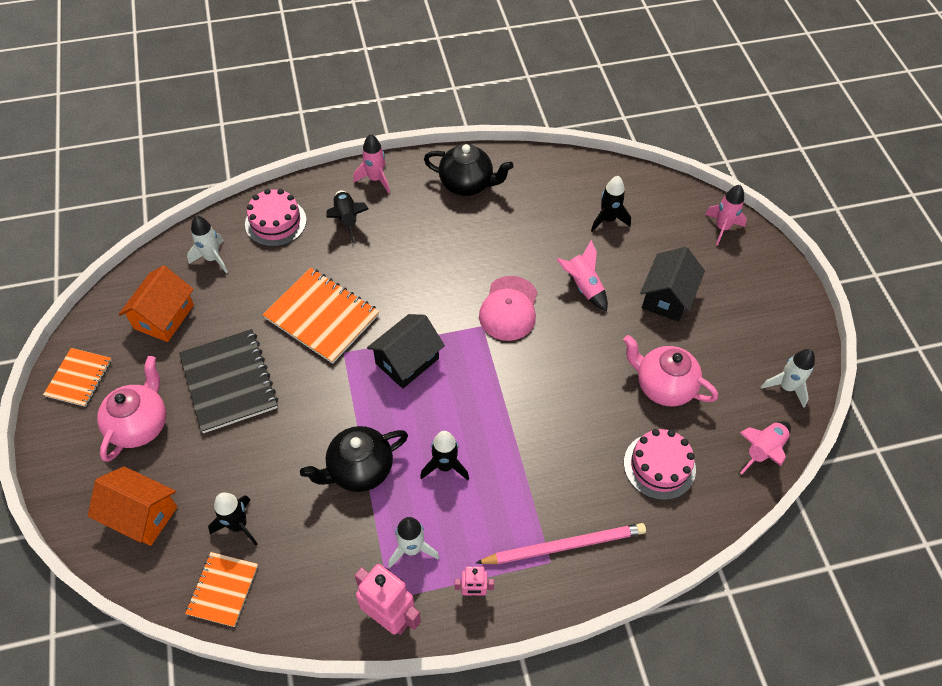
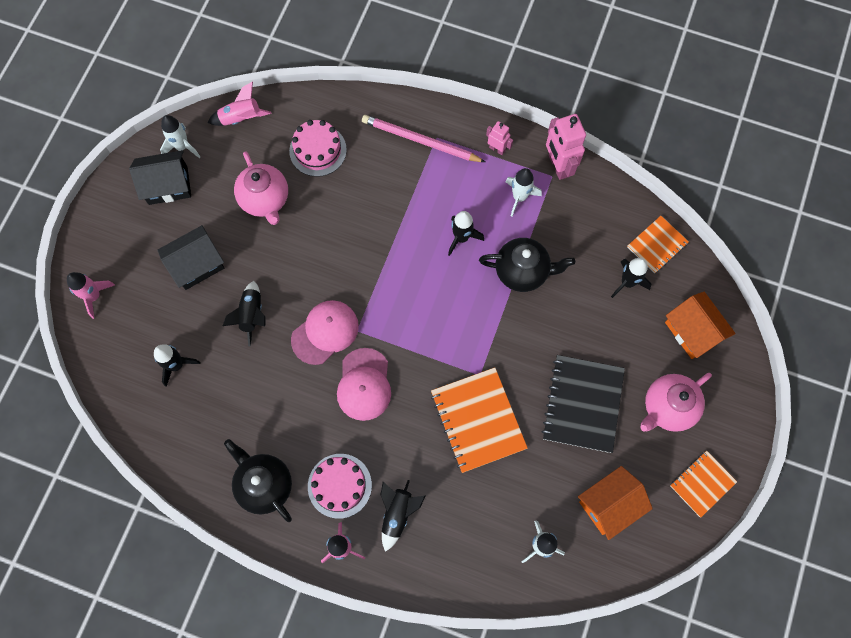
camera: 145 degrees left, 15 degrees up
(275, 222) = (463, 553): pink cake -> pink cake (339, 485)
(407, 361) = (435, 336): black house -> black house (168, 185)
(442, 289) = (364, 384): none -> pink cap
(583, 286) = (252, 315): pink rocket -> black rocket

